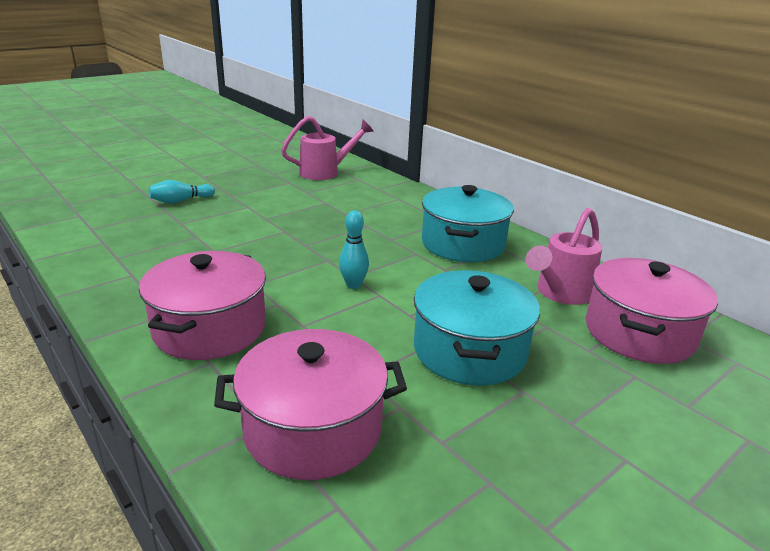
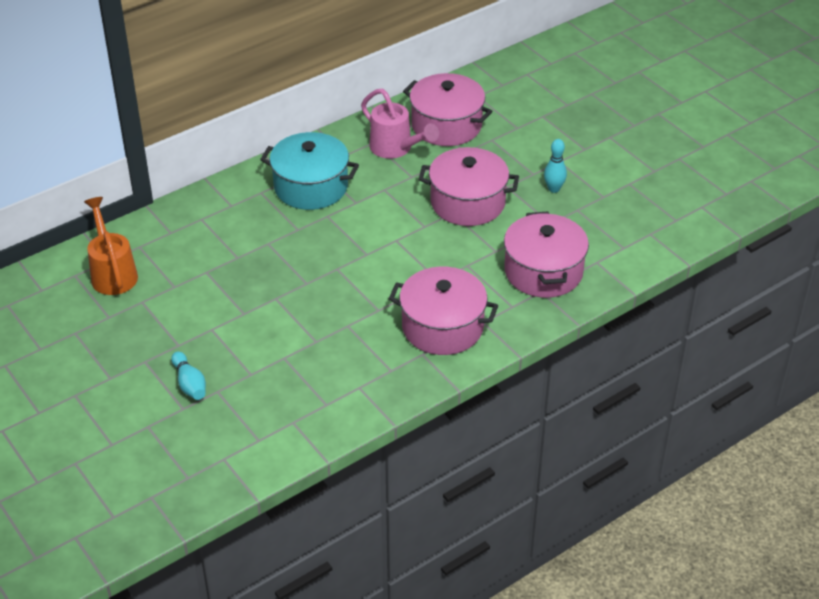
camera: 85 degrees left, 15 degrees up
(325, 172) = (112, 273): pink watering can -> orange watering can
(353, 285) = (381, 253): turquoise bowling pin -> turquoise bowling pin (554, 189)
(469, 351) = (467, 202): turquoise pot -> pink pot

